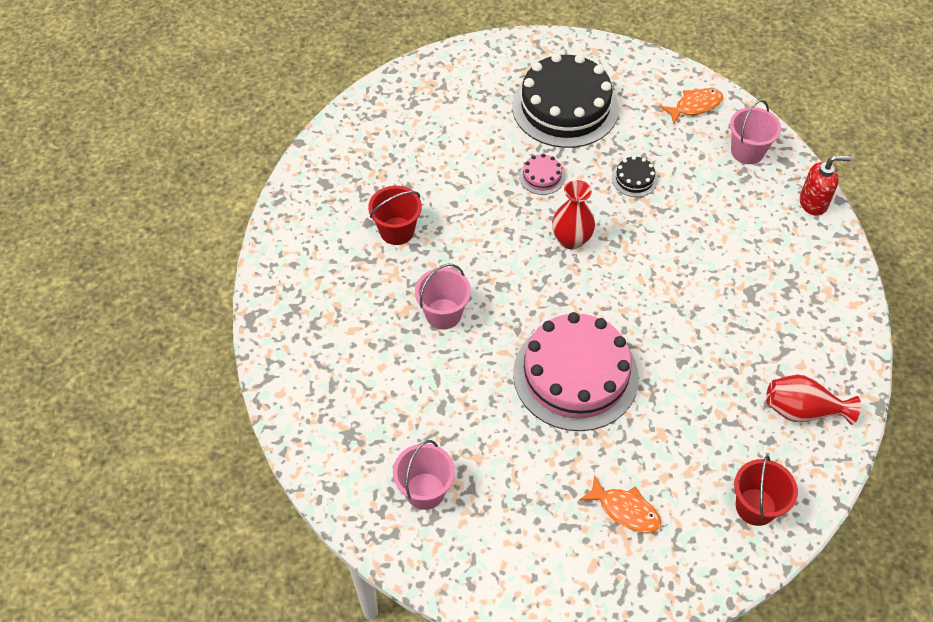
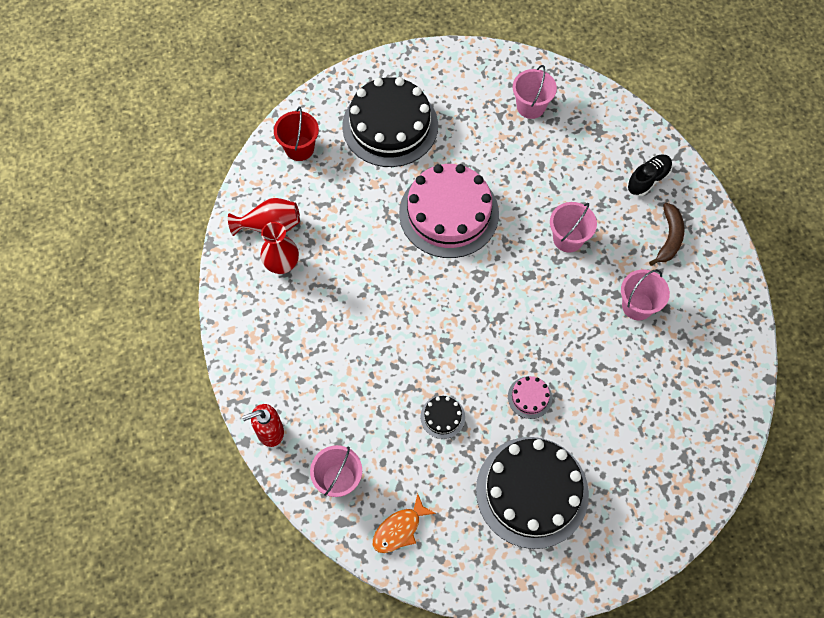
camera: 165 degrees right, 10 degrees up
(318, 359) = (648, 179): none -> black shoe
(328, 289) = (669, 238): none -> brown banana
(397, 231) = (637, 306): red bucket -> pink bucket
(571, 240) = (484, 335): red vase -> red vase (282, 264)
(625, 510) = (390, 125): orange fish -> black cake

